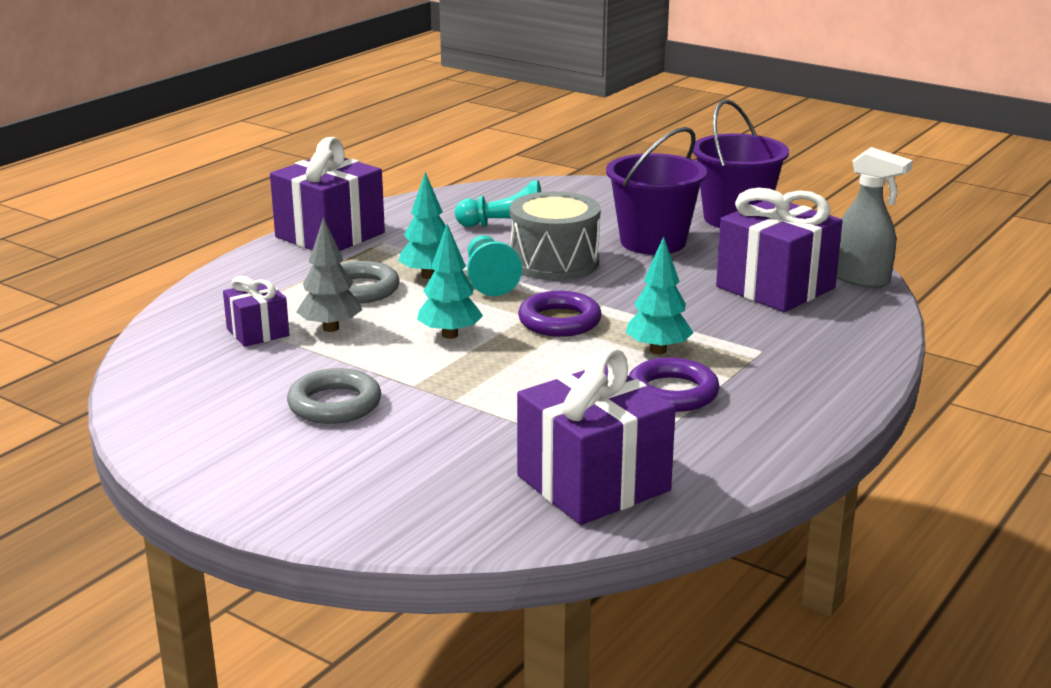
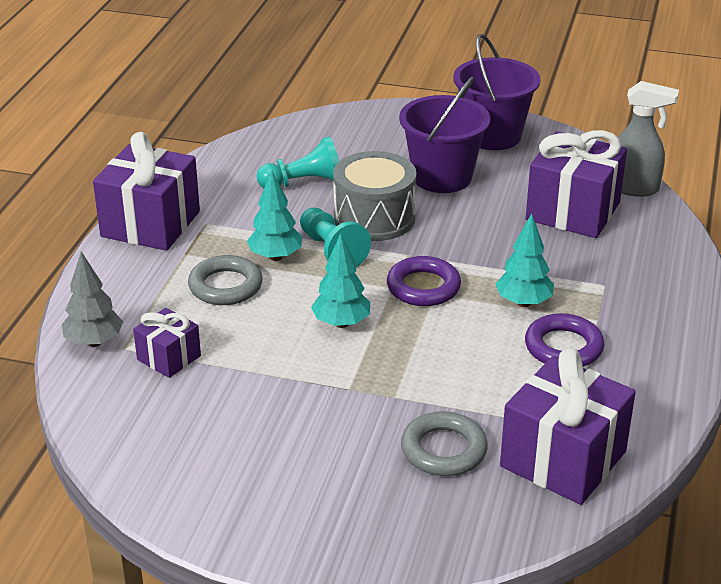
camera: 20 degrees left, 10 degrees up
(331, 328) = (232, 338): grey tree -> grey tree (94, 342)
(334, 404) = (297, 426): grey ring -> grey ring (443, 450)

